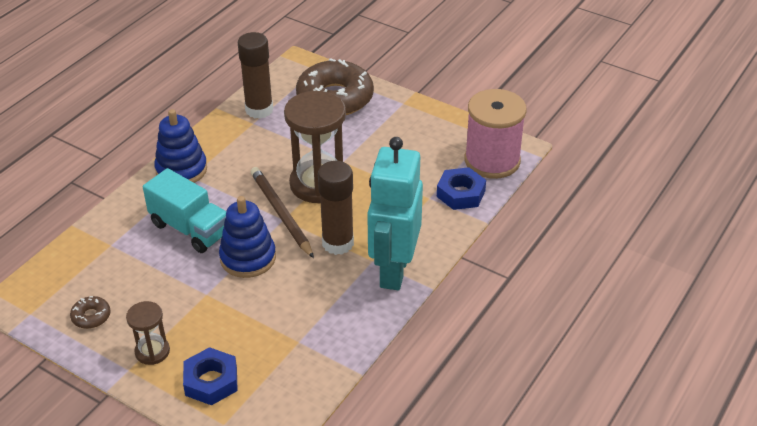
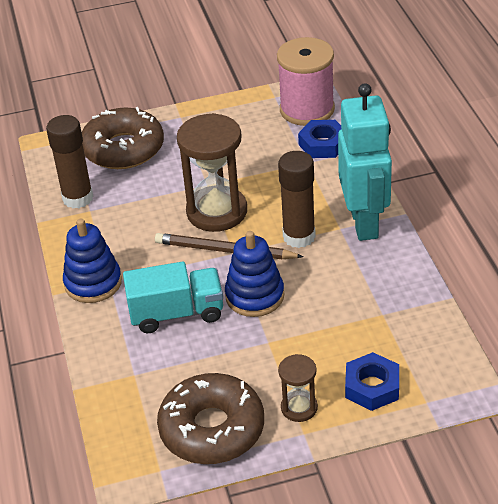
camera: 45 degrees left, 0 degrees up
(91, 316) = (212, 429): brown donut -> brown donut, size x2.44
(393, 271) = (364, 223): turquoise robot -> turquoise robot turned 150 degrees counterclockwise

